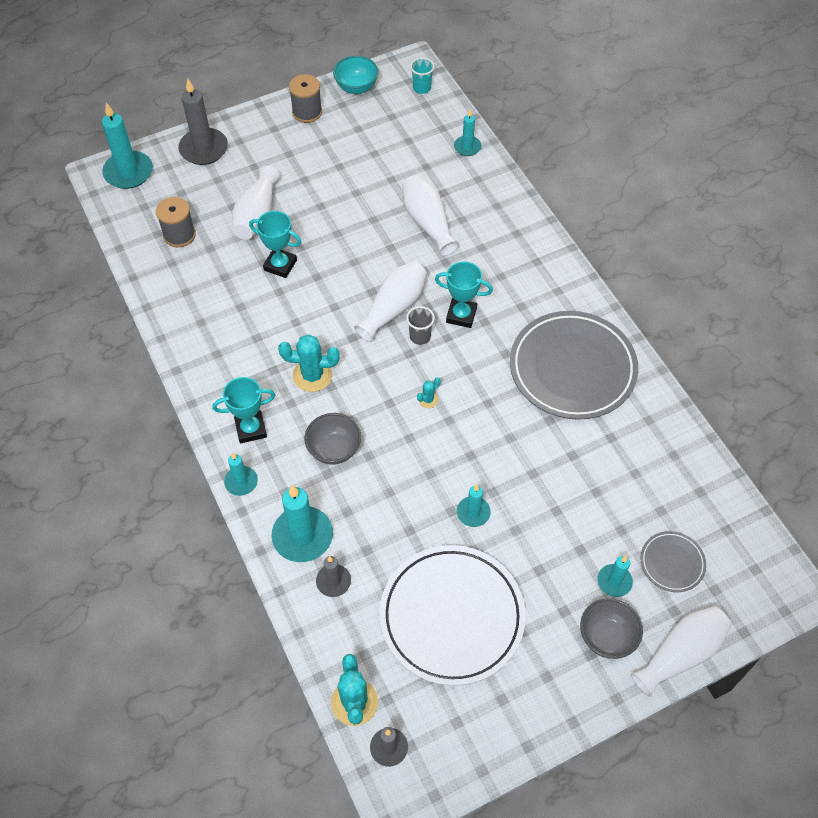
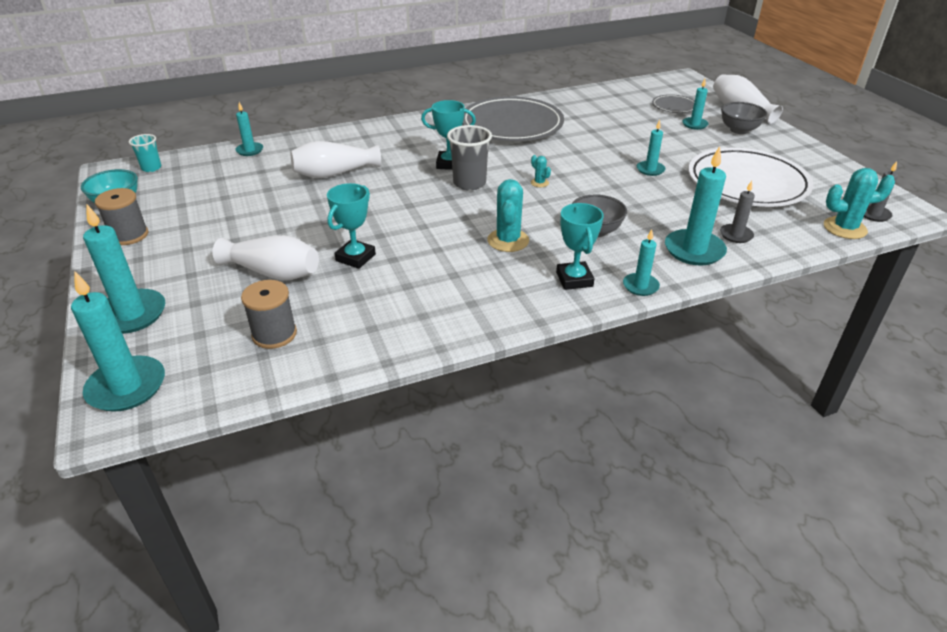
camera: 85 degrees left, 20 degrees down
(204, 149) = (131, 314): grey candle -> turquoise candle
(394, 308) = (433, 194): white vase -> none
(420, 336) = (469, 183): grey cup -> grey cup, size x1.64
(461, 315) = (449, 164): turquoise trophy -> turquoise trophy turned 75 degrees clockwise

